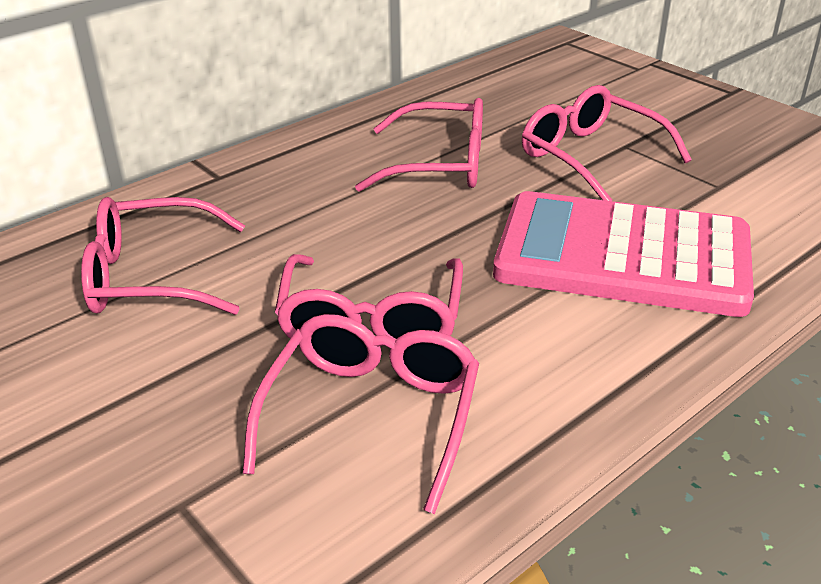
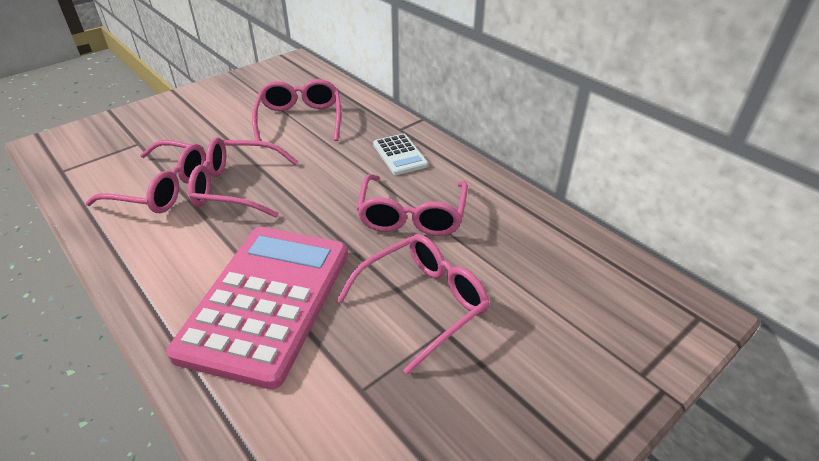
camera: 90 degrees right, 5 degrees up
(295, 175) = (399, 155): none -> white calculator

